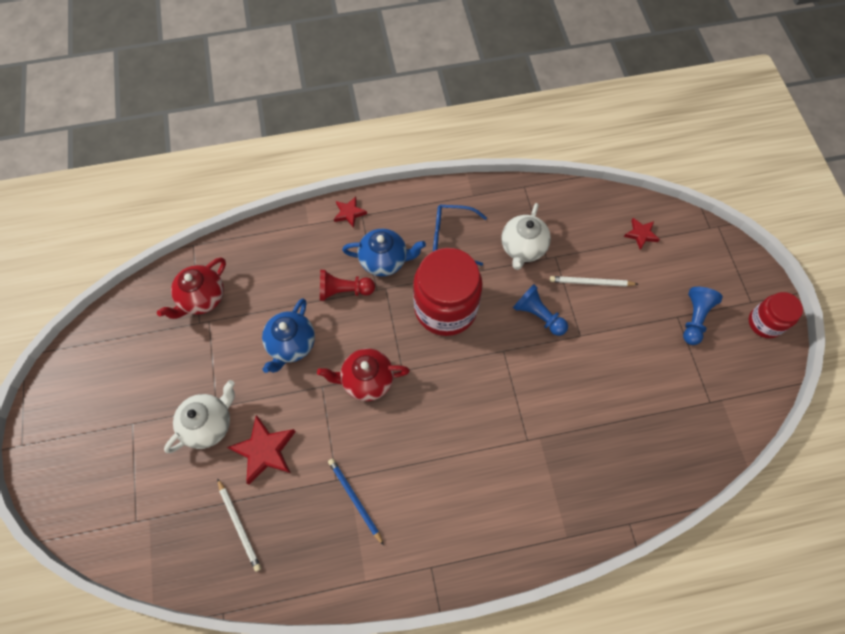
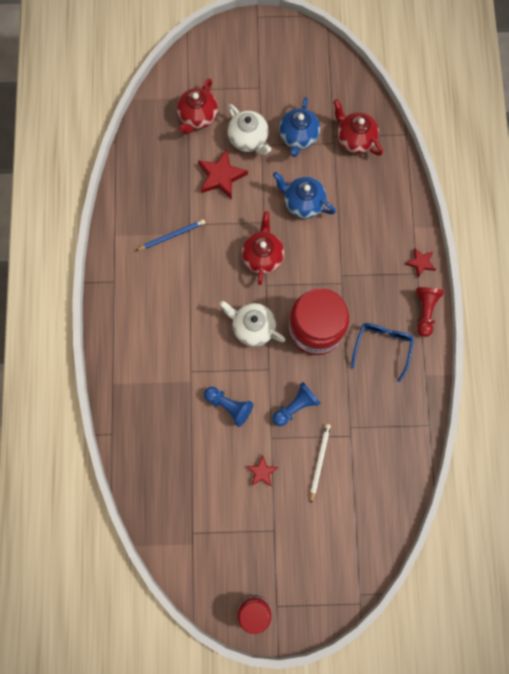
camera: 100 degrees right, 10 degrees up
(179, 499) = (198, 117): none -> red teapot
(239, 525) = (171, 156): white pencil -> none
(344, 291) = (344, 249): red pawn -> red pawn (425, 311)
(384, 260) = (368, 286): blue teapot -> blue teapot (298, 137)
(522, 248) = (363, 408): white teapot -> white teapot (253, 327)
(641, 234) = (362, 523): red star -> red star (262, 472)
(694, 318) = (269, 546): blue pawn -> blue pawn (229, 406)

